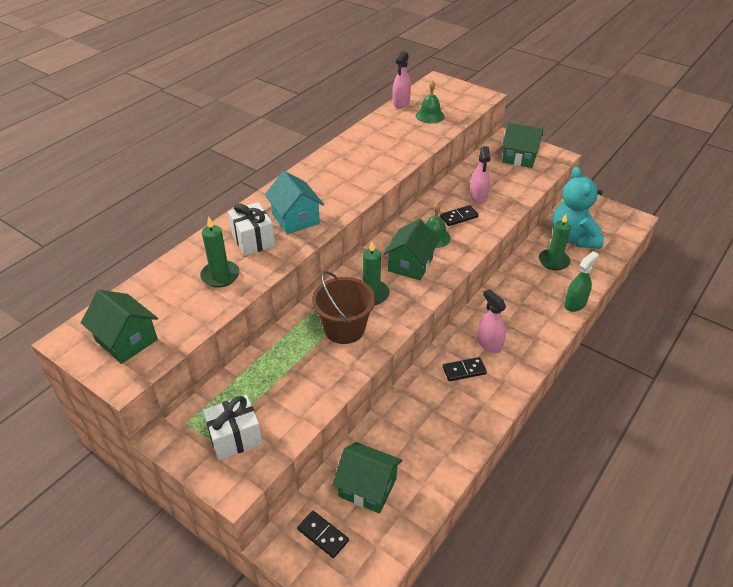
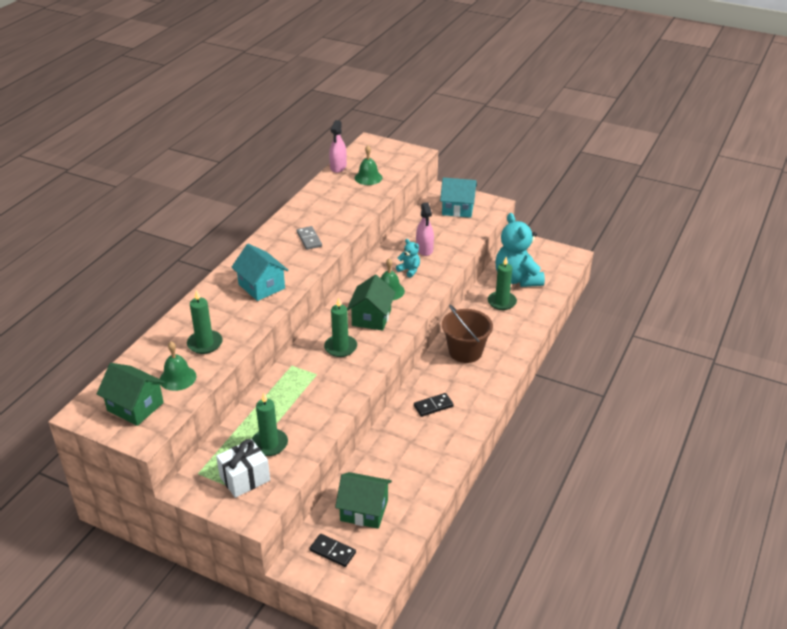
camera: 10 degrees left, 5 degrees down
(181, 312) = (177, 378): none -> green bell
(253, 240) = (227, 310): white gift -> none
(271, 398) = (269, 444): none -> green candle
(344, 329) = (322, 379): brown bucket -> brown bucket (465, 351)
(356, 173) = (309, 239): none -> grey domino
(459, 217) = (409, 270): black domino -> turquoise teddy bear
(489, 343) = (452, 381): pink spray bottle -> none
(519, 157) = (457, 209): green house -> turquoise house
(575, 304) = (525, 337): green spray bottle -> none

